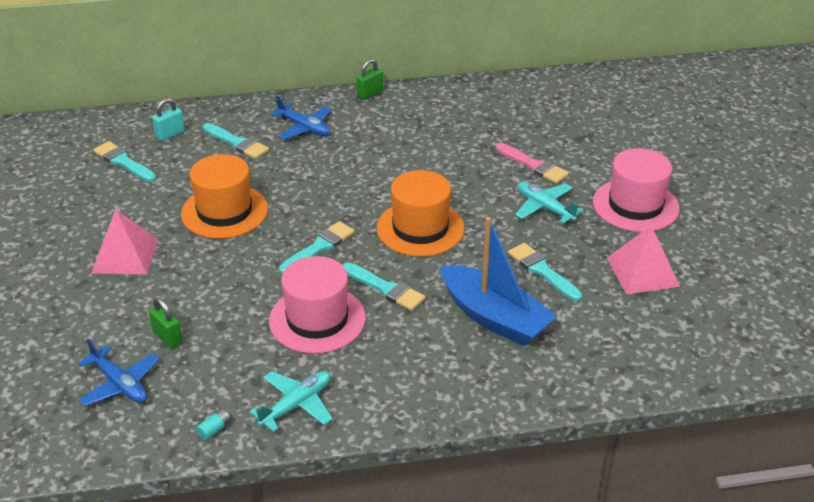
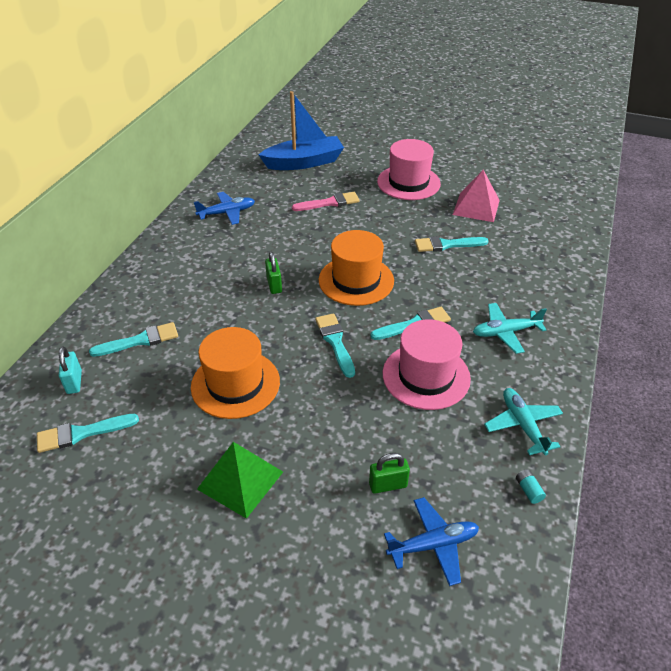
camera: 60 degrees left, 5 degrees up
(125, 255) = (240, 480): pink pyramid -> green pyramid
(304, 128) = (163, 292): blue plane -> blue plane (227, 213)
(370, 94) = (157, 240): green padlock -> green padlock (274, 285)
(494, 317) = (482, 284): blue boat -> blue boat (304, 162)
(544, 208) = (380, 217): turquoise plane -> turquoise plane (505, 332)

